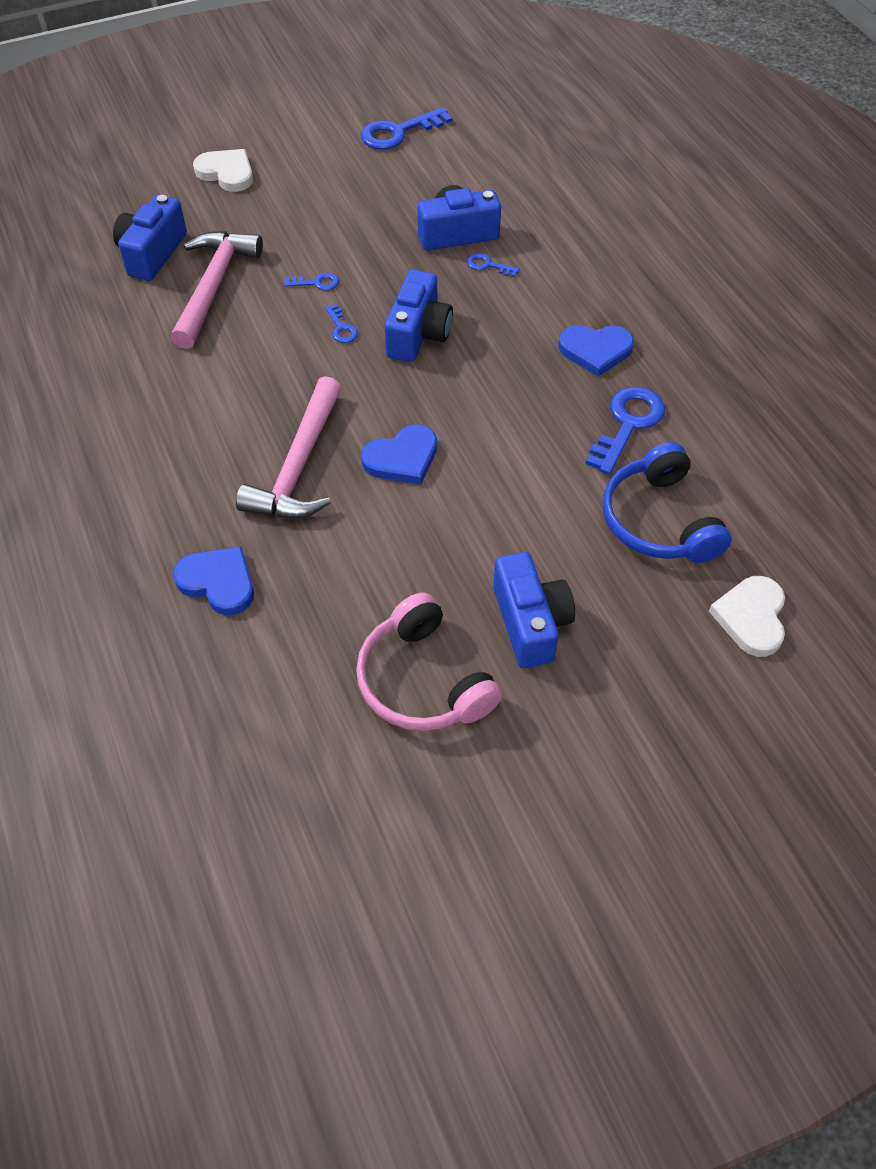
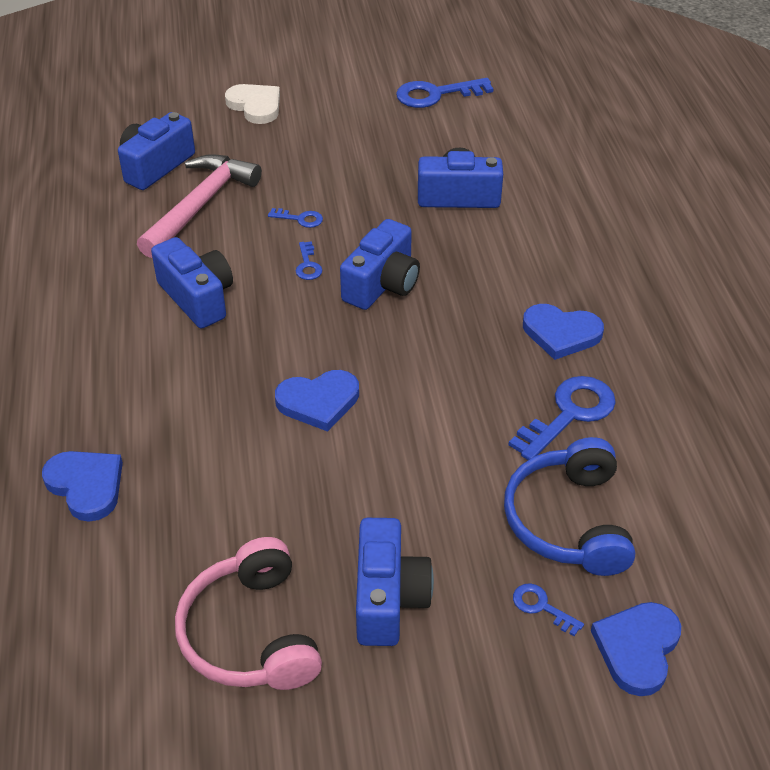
camera: 15 degrees right, 10 degrees down
(249, 380) = (197, 298): none -> blue camera
(299, 466) = (212, 388): pink hammer -> none
(488, 265) = (478, 231): blue key -> blue key (541, 607)
(751, 617) = (637, 648): white heart -> blue heart

